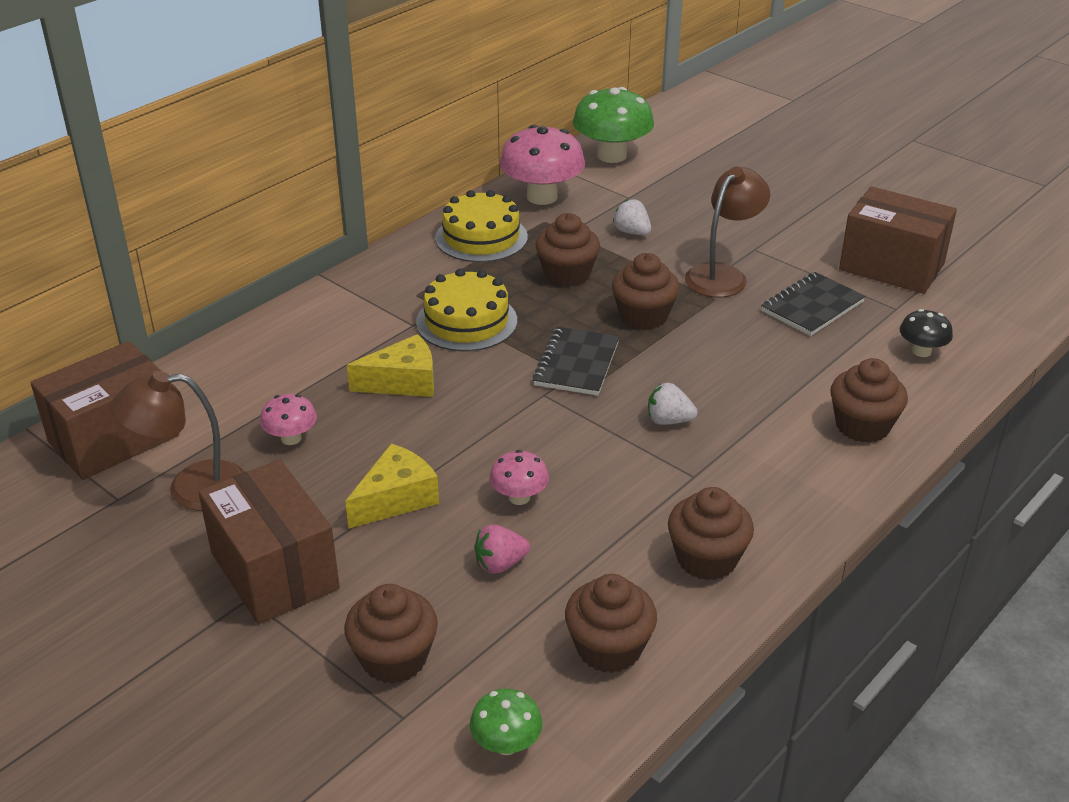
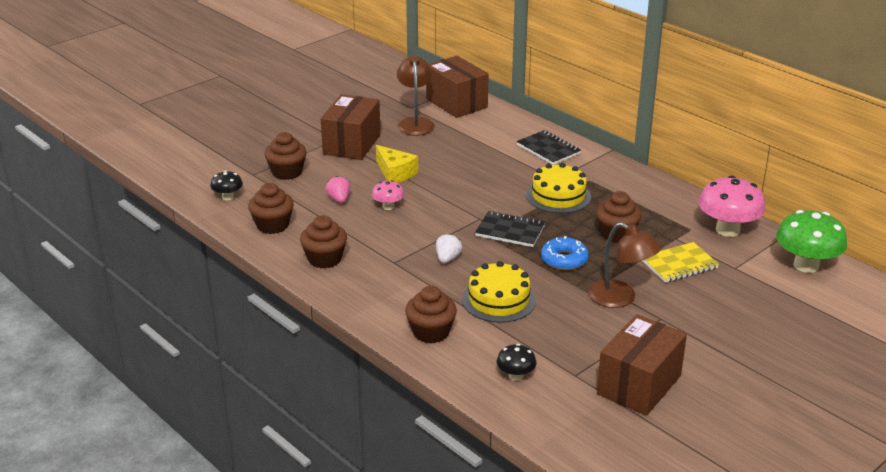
camera: 95 degrees right, 5 degrees down
(274, 570) = (352, 144): brown box -> brown box turned 45 degrees counterclockwise
(291, 438) = (449, 145): pink mushroom -> none
(403, 382) = (496, 175): yellow cheese -> none
(481, 237) = (663, 204): yellow cake -> yellow cake (499, 300)
(506, 744) = (228, 197): green mushroom -> black mushroom
(632, 232) = (679, 264): white strawberry -> yellow notebook
(643, 316) = (564, 260): brown cupcake -> blue donut
(812, 306) = (577, 334): black notebook -> black notebook (548, 149)

